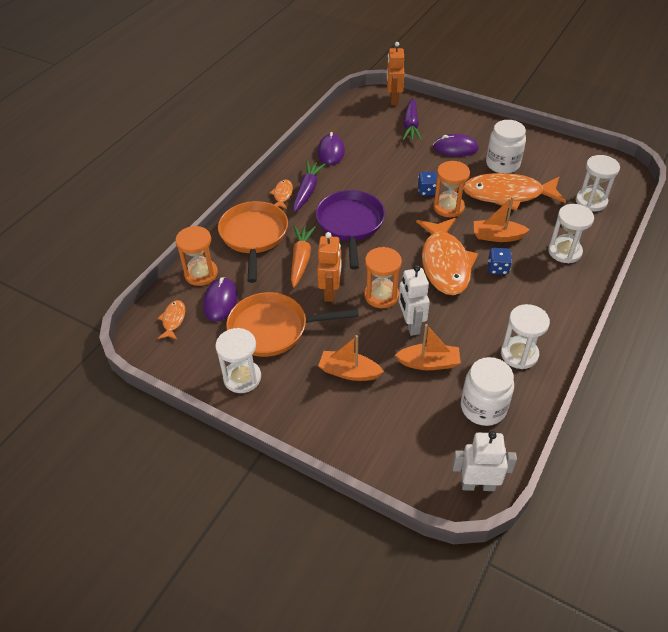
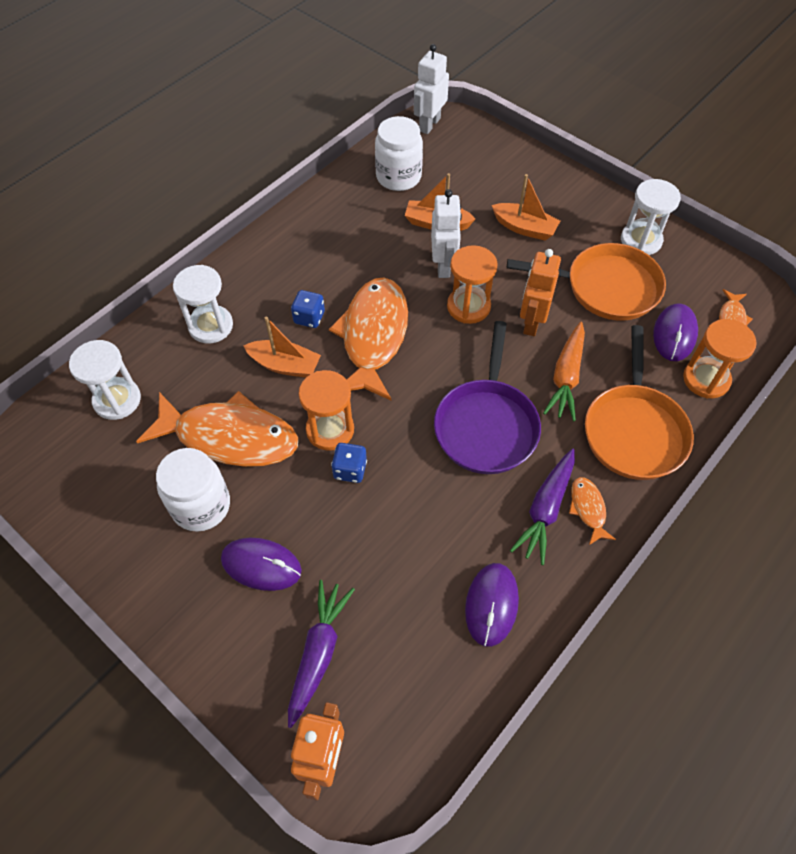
camera: 170 degrees left, 10 degrees up
(282, 195) = (588, 509): orange fish -> orange fish turned 150 degrees clockwise
(478, 485) = (429, 124): white robot -> white robot turned 105 degrees clockwise
(519, 354) = (338, 217): white hourglass -> none

